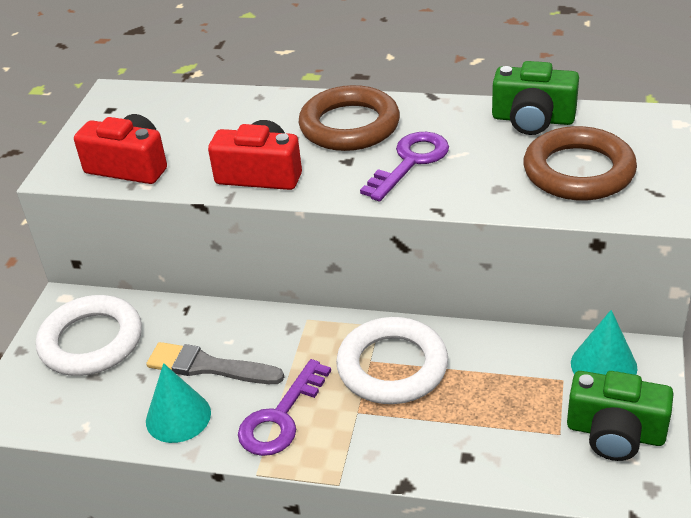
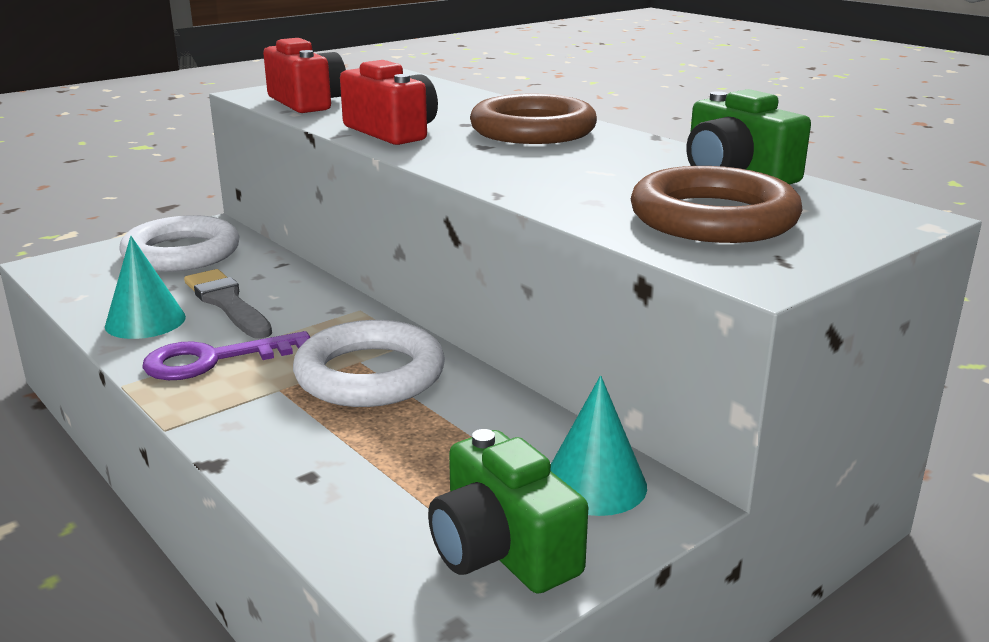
camera: 35 degrees right, 15 degrees down
(410, 162) = (540, 162): purple key -> none

